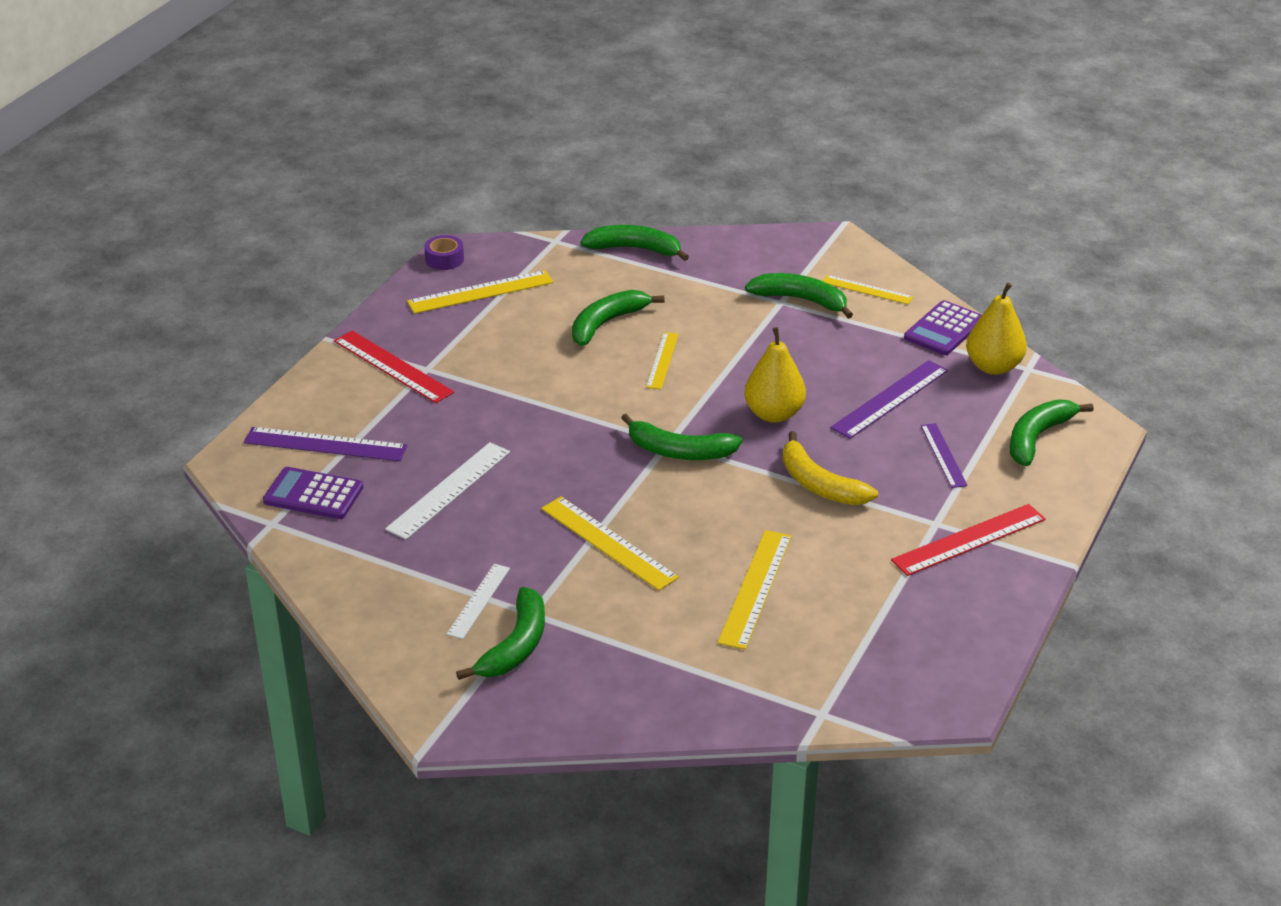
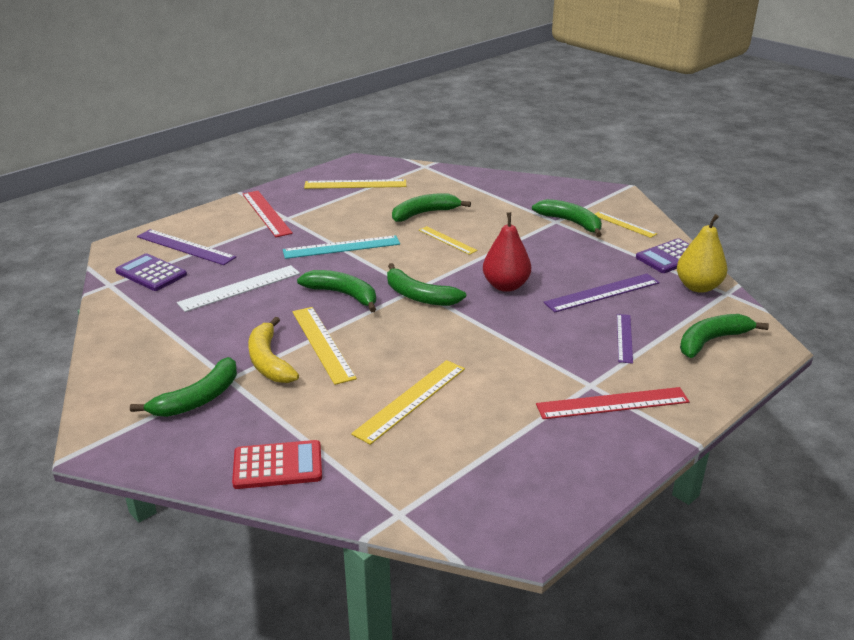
camera: 20 degrees right, 5 degrees down
(444, 259) = (347, 165): purple tape -> none
(479, 601) = (199, 362): white ruler -> none
(534, 400) = (341, 247): none -> turquoise ruler
(635, 249) = (474, 178): green banana -> green banana (343, 295)
(662, 360) = (447, 240): yellow ruler -> yellow ruler turned 75 degrees counterclockwise
(663, 697) = (277, 465): none -> red calculator
(774, 414) = (506, 286): yellow pear -> red pear
(819, 484) = (511, 338): yellow banana -> yellow banana (269, 361)

